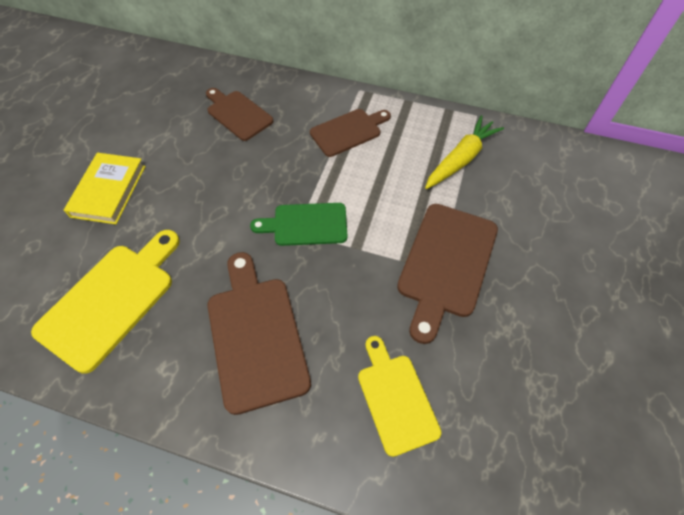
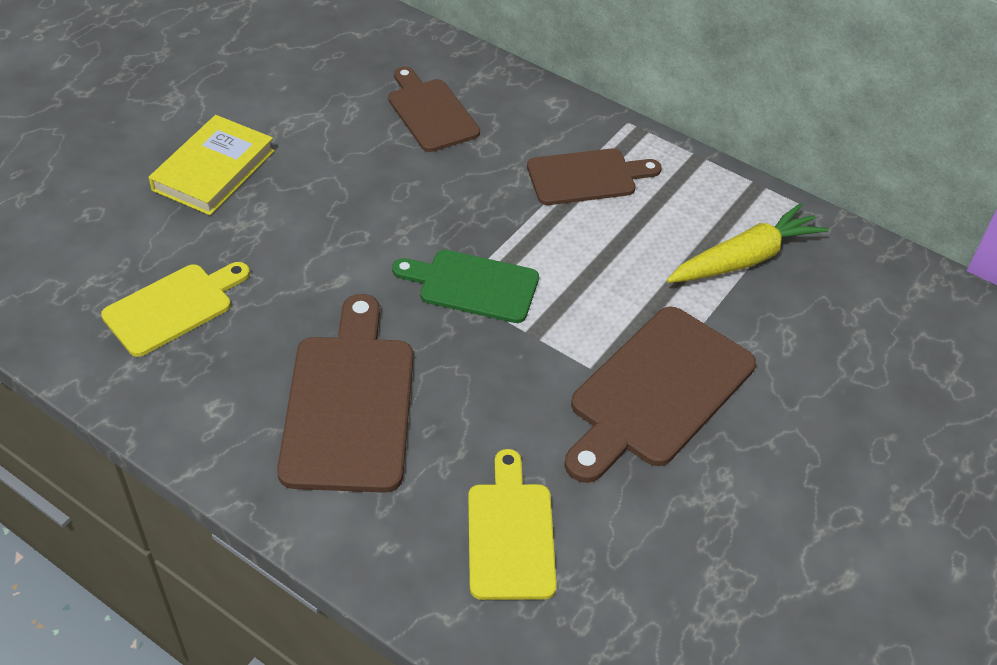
camera: 15 degrees right, 10 degrees down
(111, 300) = (173, 307): yellow cutting board -> yellow cutting board, size x0.65

